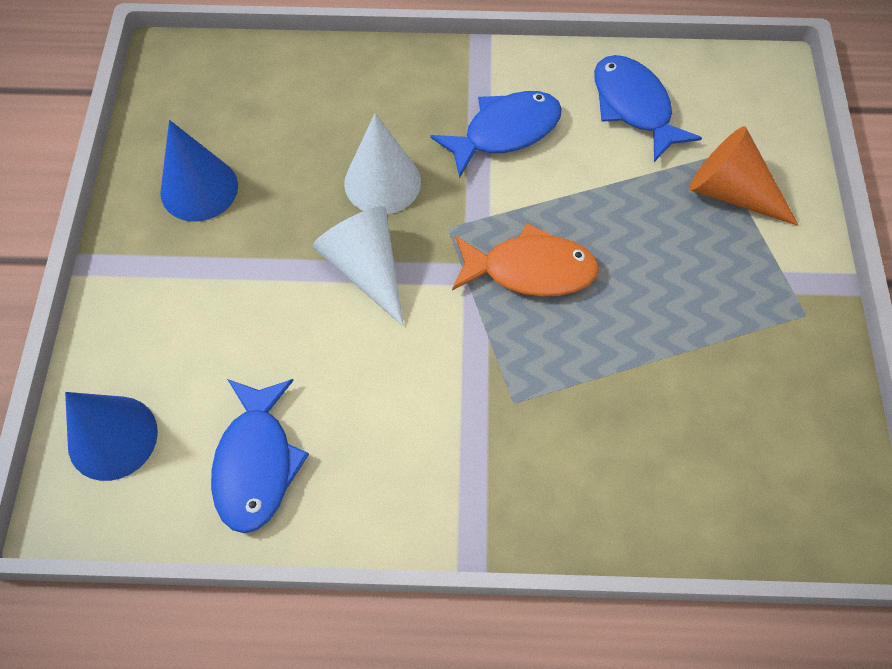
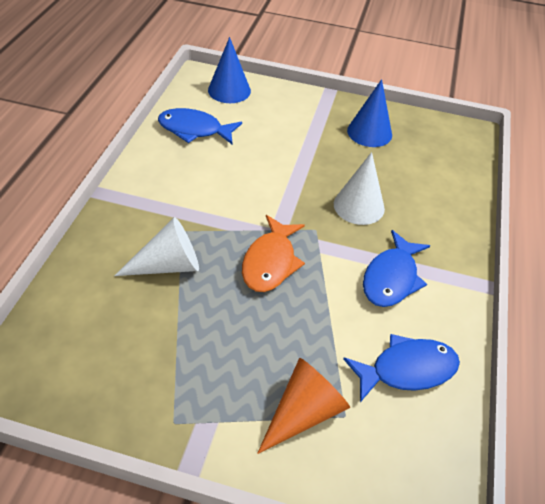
camera: 100 degrees right, 15 degrees down
(366, 268) = (296, 187): white cone -> white cone (168, 265)
(505, 132) = (391, 278): blue fish -> blue fish turned 45 degrees clockwise

